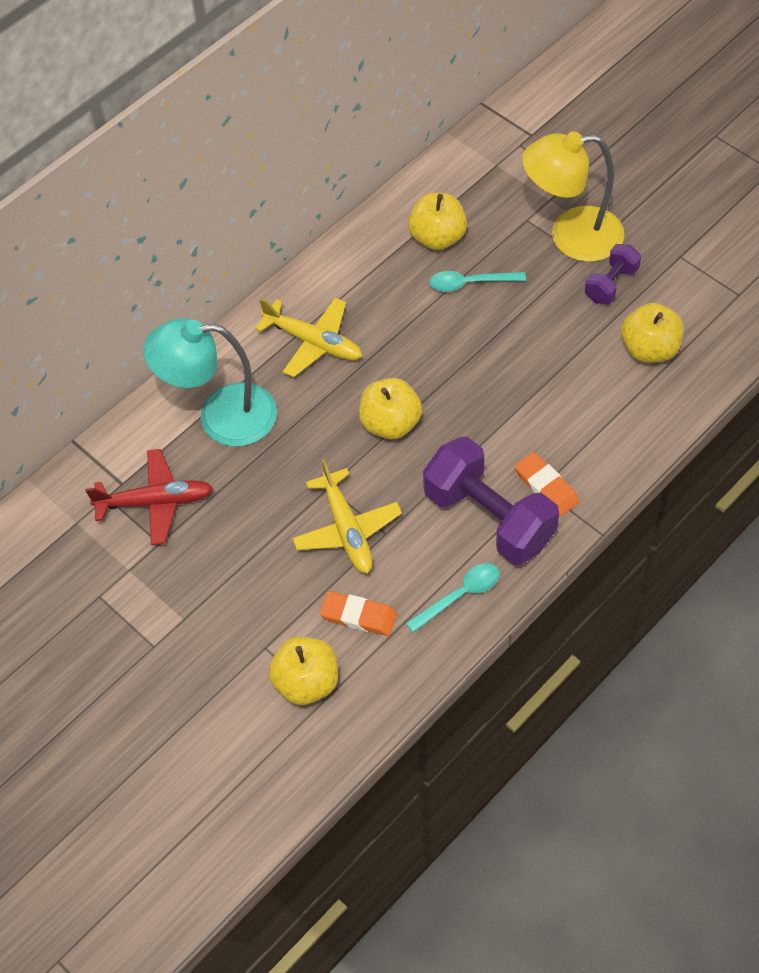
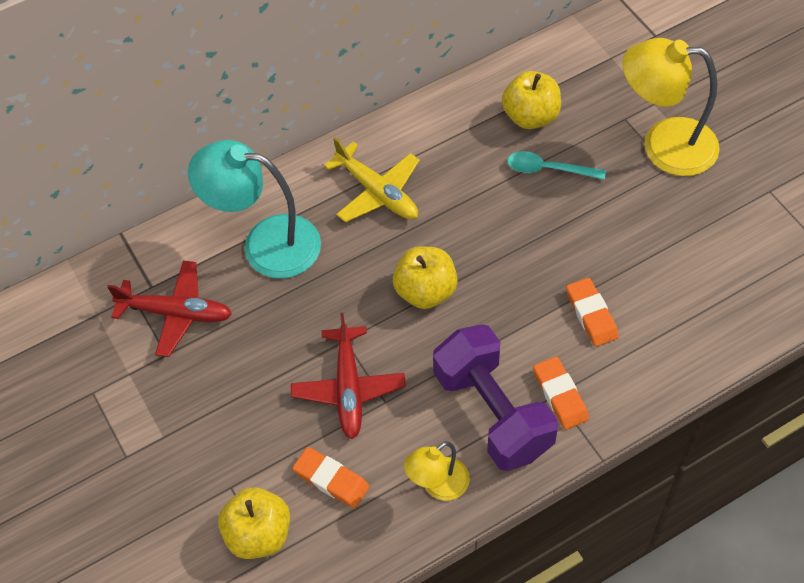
camera: 15 degrees right, 0 degrees up
(347, 529) = (348, 387): yellow plane -> red plane
(460, 595) = (438, 485): turquoise spoon -> yellow lamp
(552, 407) = (591, 314): none -> orange eraser
(611, 284) = (690, 203): purple dumbbell -> none
(649, 349) = (709, 279): yellow apple -> none

